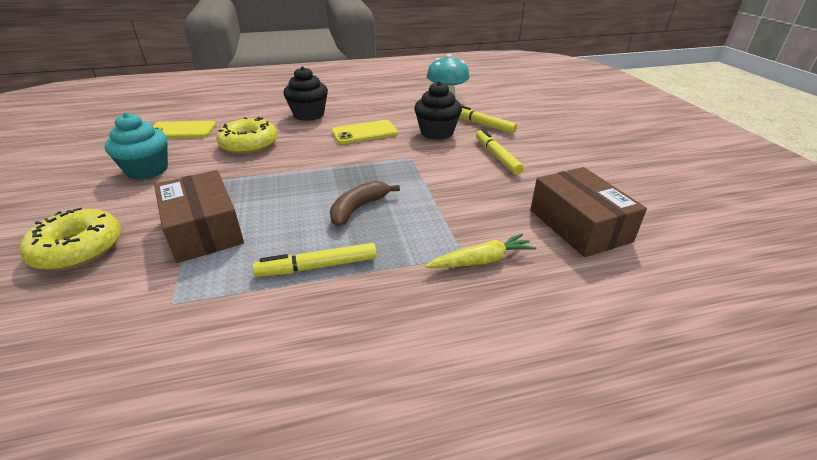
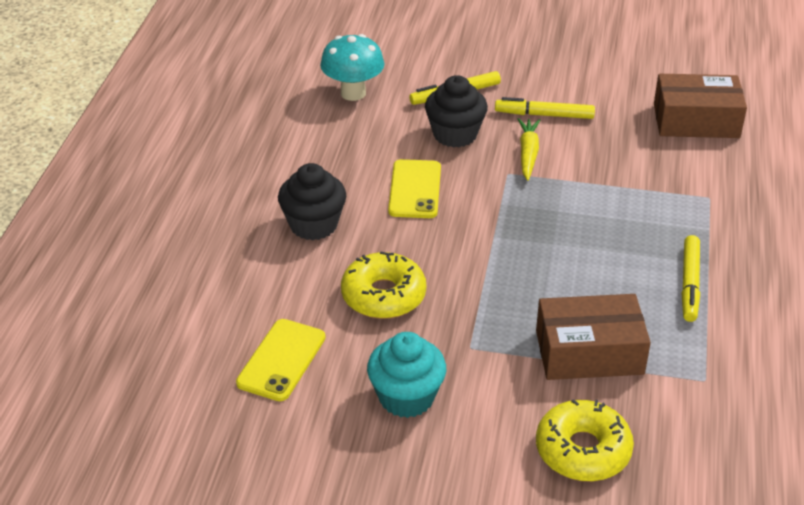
camera: 65 degrees left, 5 degrees up
(358, 208) = (602, 238): brown banana -> none
(481, 260) = (721, 190): yellow carrot -> yellow carrot (528, 153)

